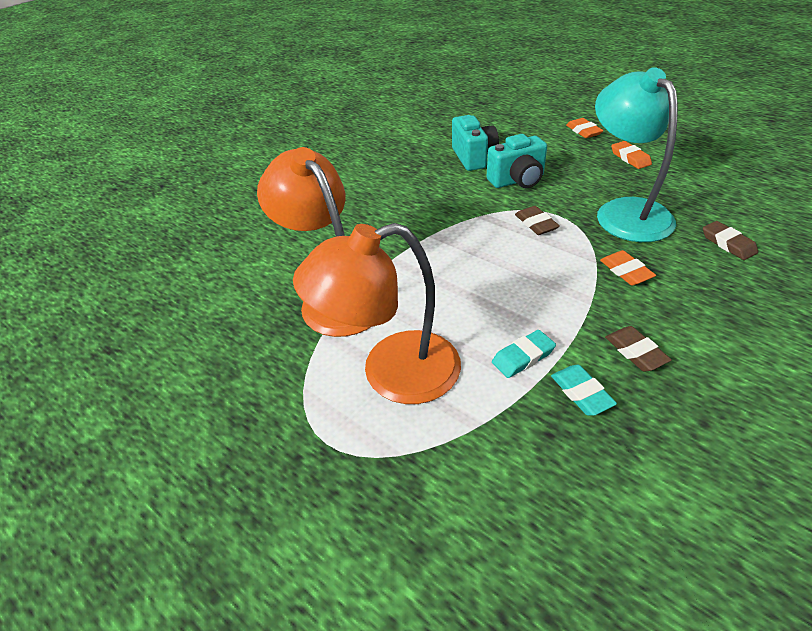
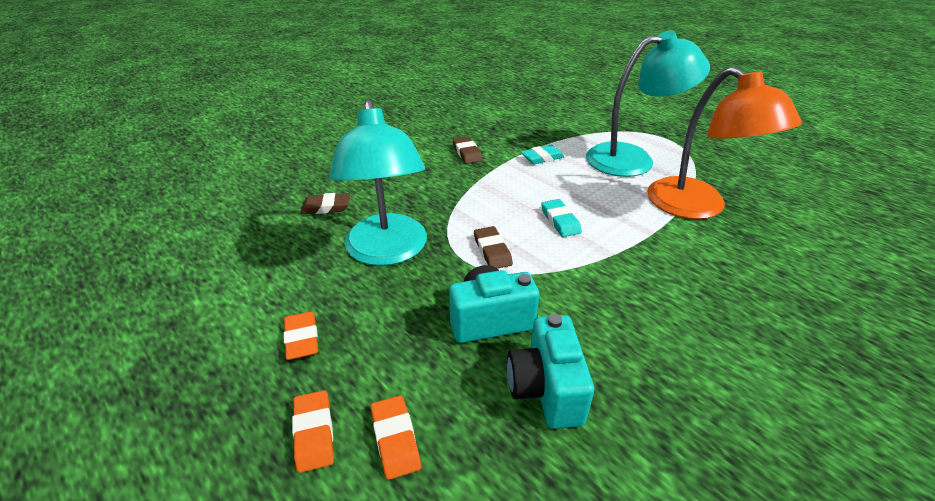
camera: 175 degrees left, 5 degrees down
(392, 373) = (632, 159): orange lamp -> turquoise lamp
(581, 393) = (512, 141): turquoise eraser -> turquoise eraser (560, 221)
(626, 271) = (435, 197): orange eraser -> orange eraser (395, 439)
(728, 243) = (326, 207): brown eraser -> brown eraser turned 75 degrees counterclockwise

